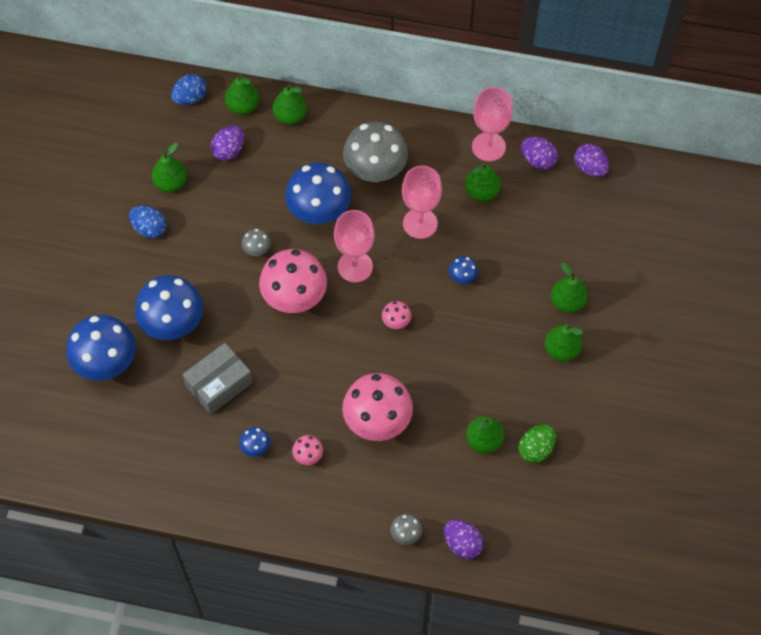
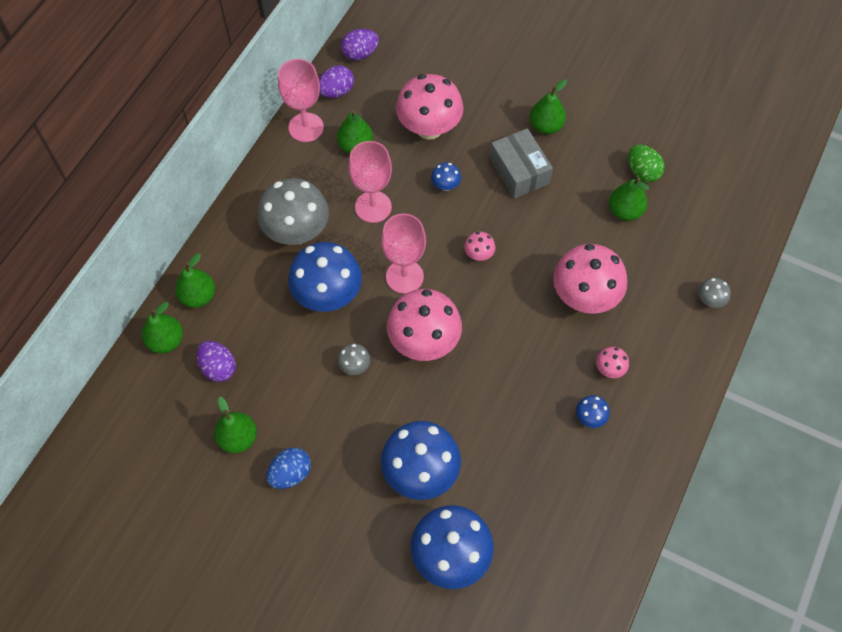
camera: 75 degrees left, 0 degrees up
(190, 98) = (132, 394): blue egg -> none
(219, 384) = (507, 439): grey box -> grey box (519, 171)
(462, 544) = (727, 255): purple egg -> none
(523, 248) = (429, 128): none -> pink mushroom
(567, 302) = (497, 109): green pear -> none

